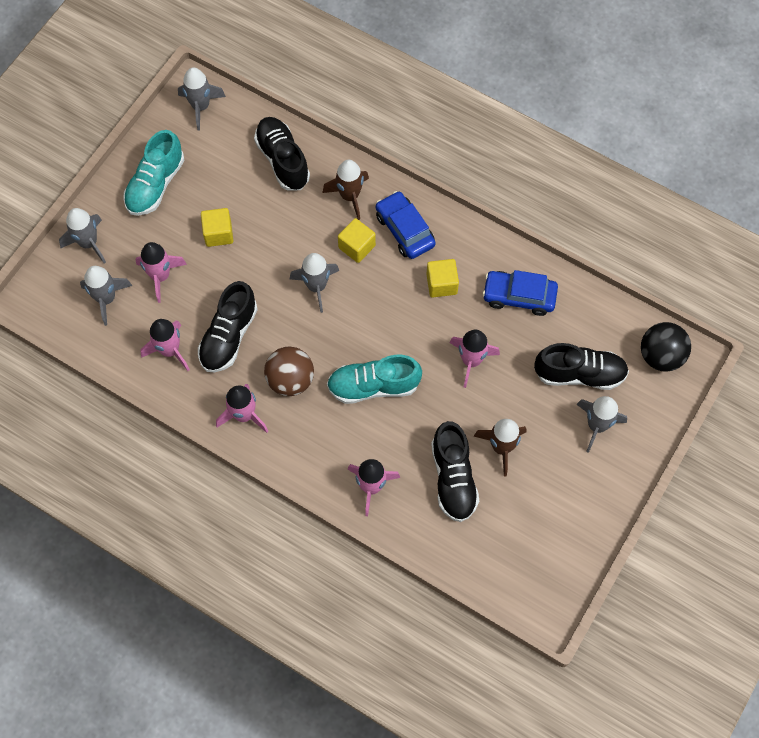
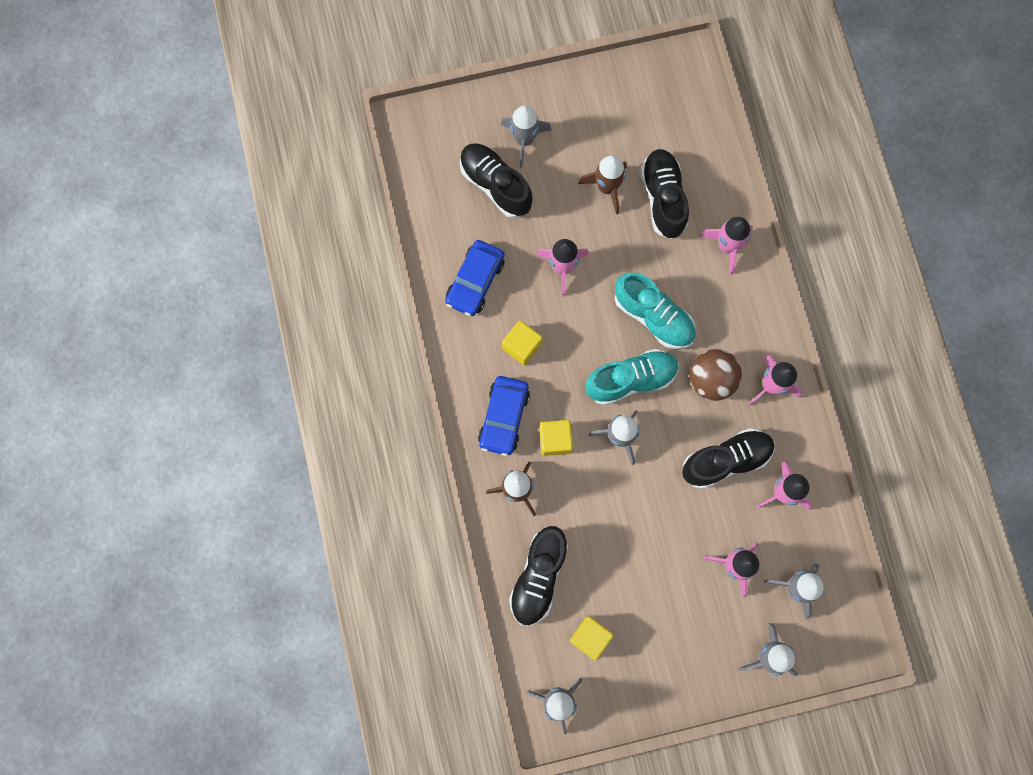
camera: 135 degrees left, 10 degrees up
(155, 184) = (664, 658): turquoise shoe -> turquoise shoe (631, 380)
(218, 233) = (653, 559): yellow cube -> yellow cube (590, 637)
(453, 478) = (663, 198): black shoe -> black shoe turned 45 degrees counterclockwise
(519, 296) = (475, 281): blue car -> blue car turned 60 degrees clockwise
(660, 356) = (424, 143): black ball -> none

